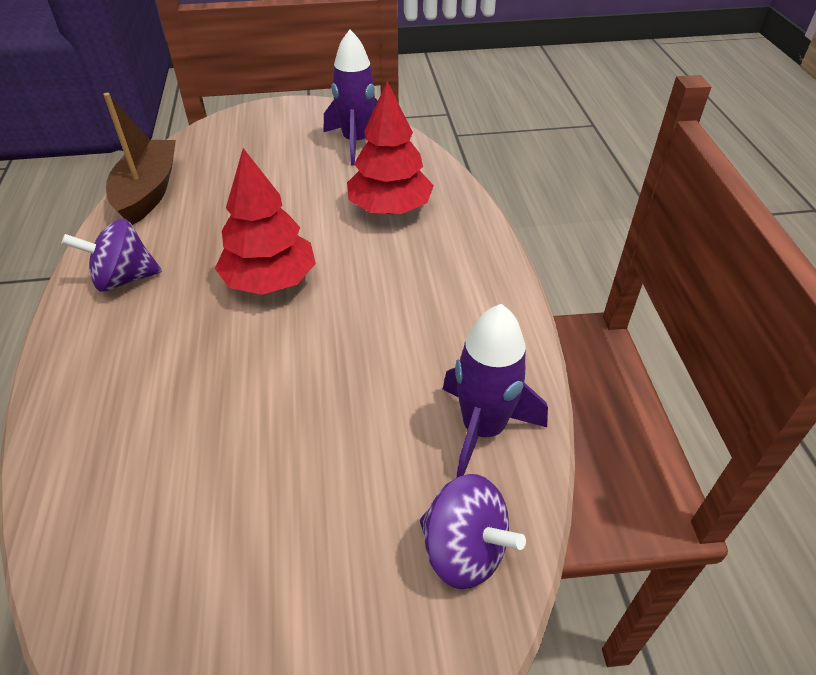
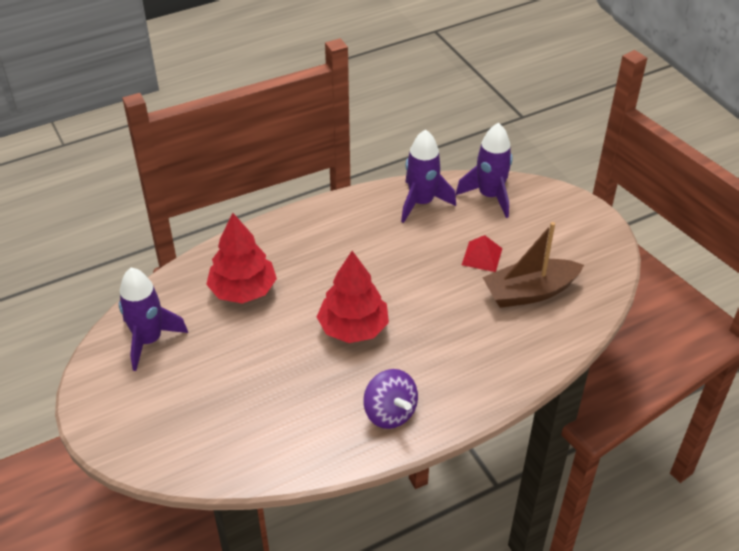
camera: 110 degrees left, 0 degrees up
(148, 192) = (278, 458): brown boat -> brown boat (529, 292)
(312, 471) = (482, 256): none -> red pyramid
(464, 550) = (489, 196): purple spinning top -> purple rocket

